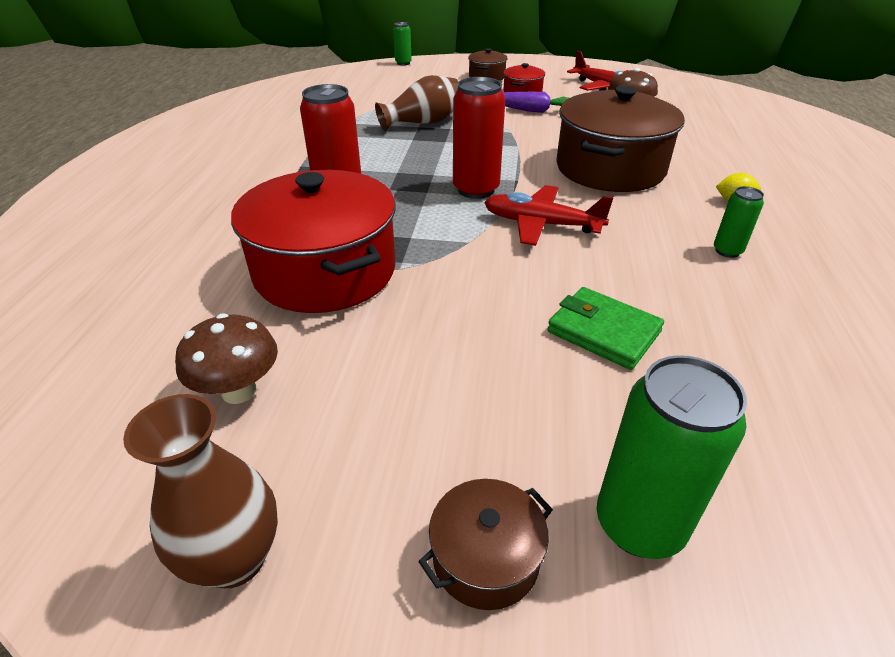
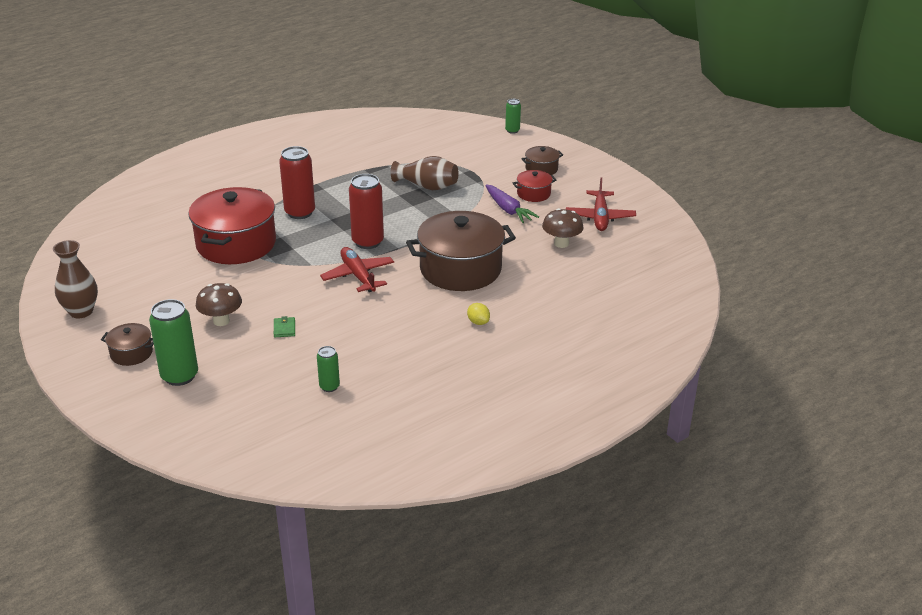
camera: 45 degrees right, 5 degrees down
(239, 391) = (143, 270): brown mushroom -> brown mushroom (221, 321)
(603, 332) = (284, 329): green wallet -> green wallet, size x0.53
(727, 251) = (410, 337): green can -> green can (329, 386)

